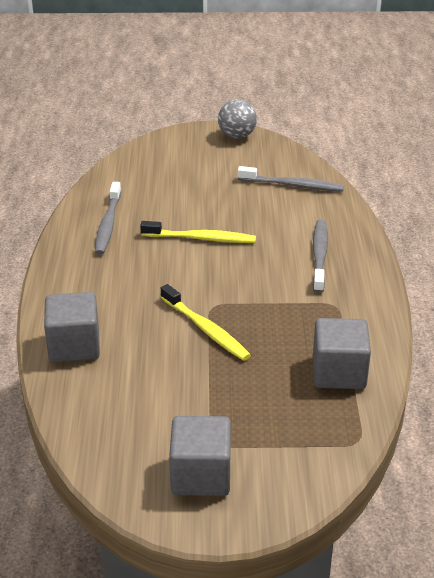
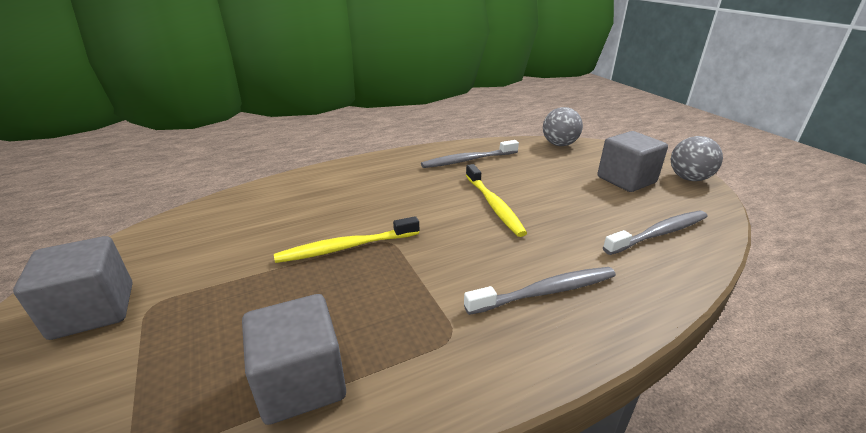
camera: 65 degrees right, 5 degrees down
(74, 346) = (292, 190): grey cube -> grey cube (626, 180)
(124, 164) = (559, 144): none -> grey ball
(206, 329) = (346, 247): yellow toothbrush -> yellow toothbrush turned 45 degrees clockwise
(293, 185) = (659, 233): grey toothbrush -> grey toothbrush turned 105 degrees counterclockwise

